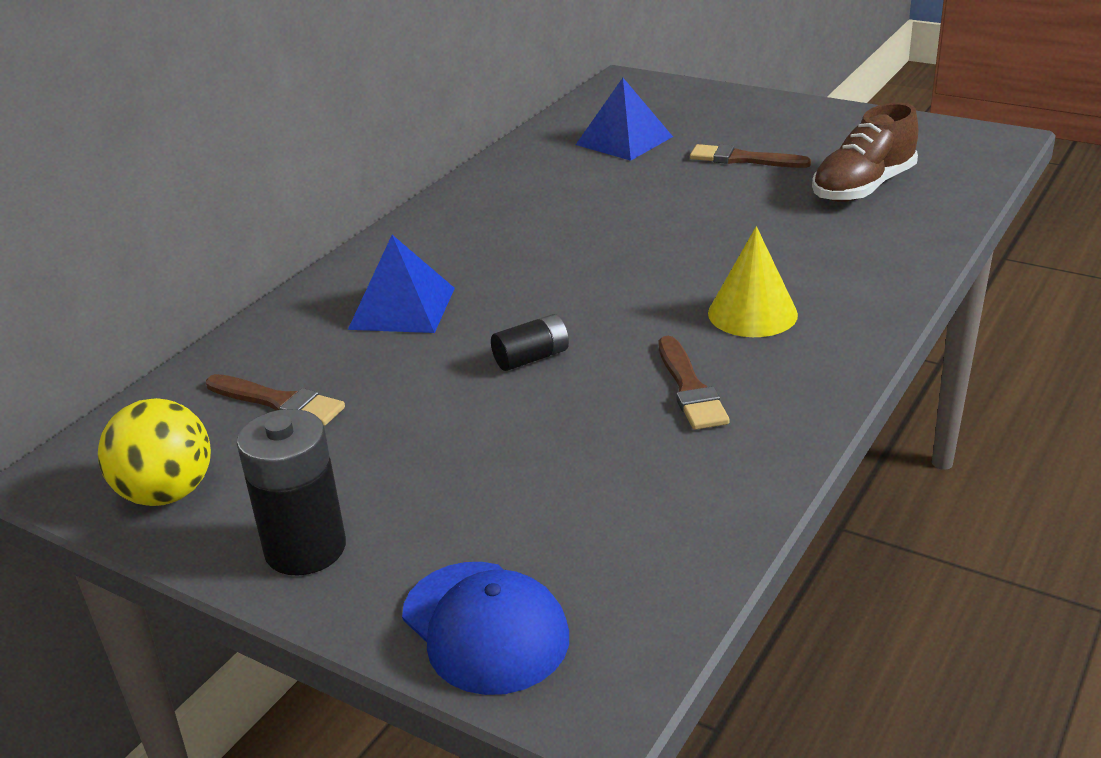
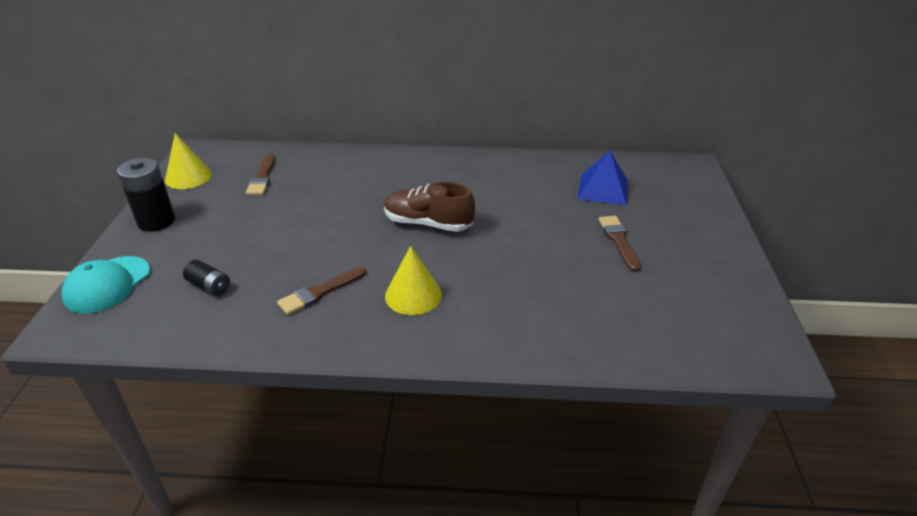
camera: 60 degrees right, 5 degrees up
(167, 493) = (188, 177): yellow ball -> yellow cone
(402, 308) = (358, 180): blue pyramid -> none
(485, 627) = (107, 285): blue cap -> turquoise cap
(531, 358) = (328, 232): black battery -> black battery (209, 286)
(863, 188) = (621, 304): brown shoe -> brown shoe (428, 223)

